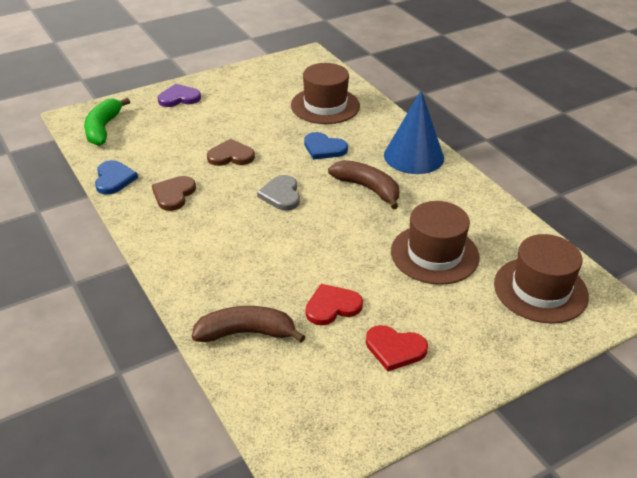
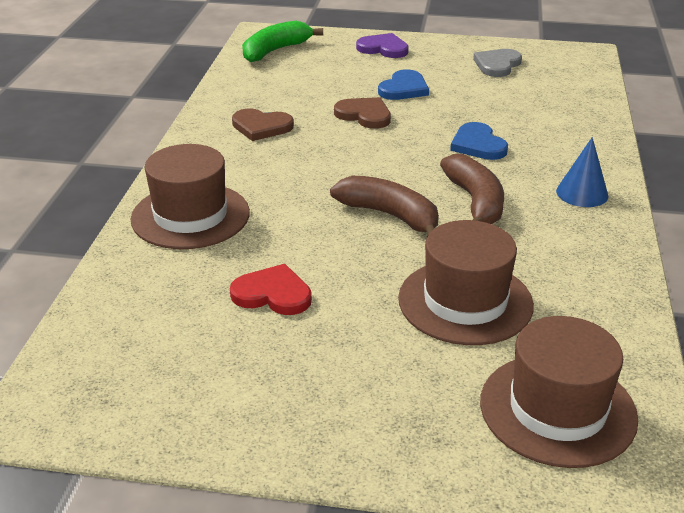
camera: 40 degrees right, 5 degrees down
(114, 179) = (226, 94): blue heart -> blue heart (404, 89)
(174, 194) = (261, 127): brown heart -> brown heart turned 135 degrees counterclockwise
(246, 333) = (156, 273): brown banana -> brown banana (390, 215)
(281, 195) = (367, 169): grey heart -> grey heart (497, 65)
(325, 106) = (537, 106): brown hat -> brown hat (190, 216)
(395, 349) = (280, 370): red heart -> none
(413, 156) = (582, 193): blue cone -> blue cone, size x0.57

